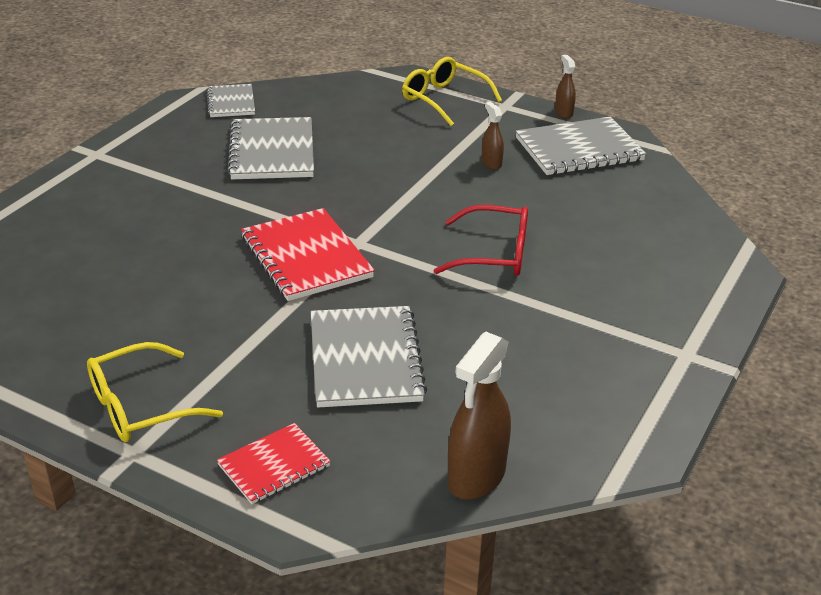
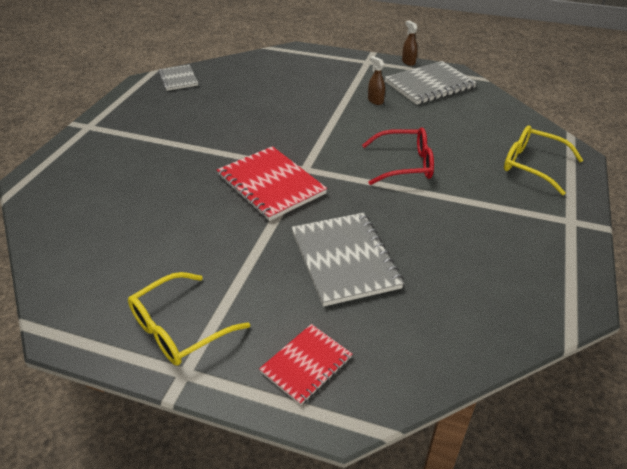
camera: 10 degrees left, 5 degrees up
(272, 151) = (219, 110): grey notebook -> none
(444, 99) = (325, 61): yellow glasses -> yellow glasses (532, 165)
(476, 476) = (468, 346): brown spray bottle -> none

